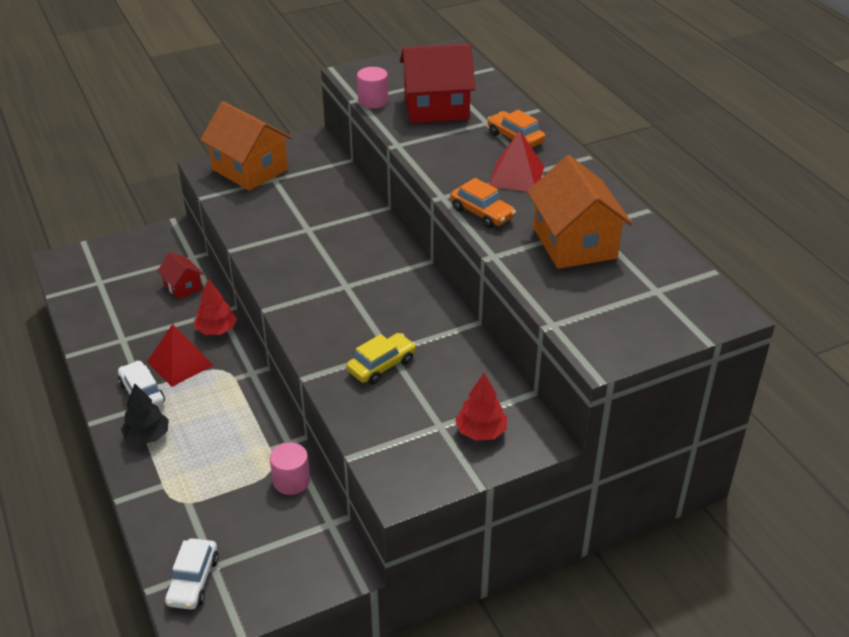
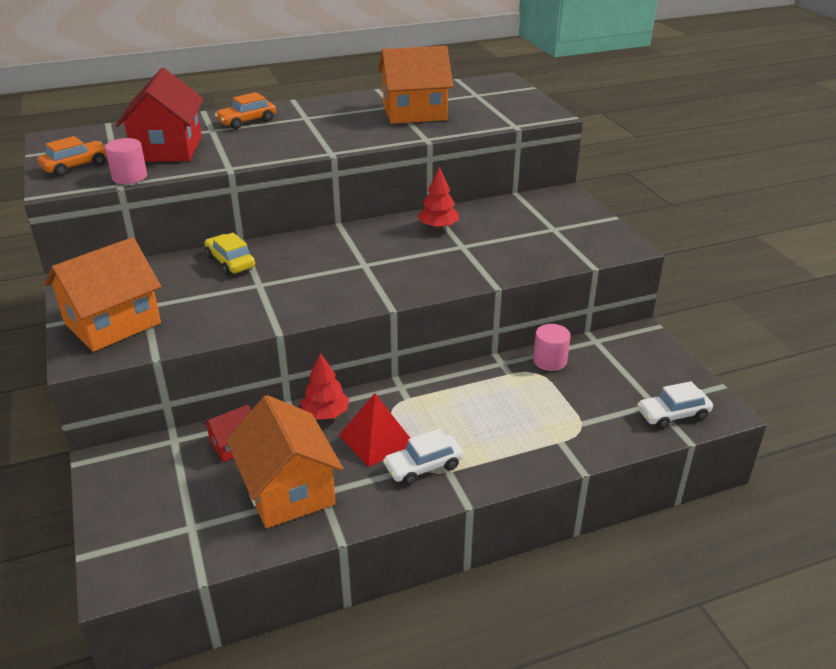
camera: 85 degrees left, 5 degrees down
(128, 321) = (288, 490): none -> orange house
(147, 436) = (491, 457): black tree -> none
(193, 581) = (673, 415): white car -> white car turned 150 degrees clockwise
(381, 365) = (482, 250): yellow car -> yellow car (230, 262)
(481, 431) = (559, 214): red tree -> red tree (438, 227)
(482, 213) = (362, 139): orange car -> orange car (76, 166)
(516, 176) = (310, 124): red pyramid -> none

